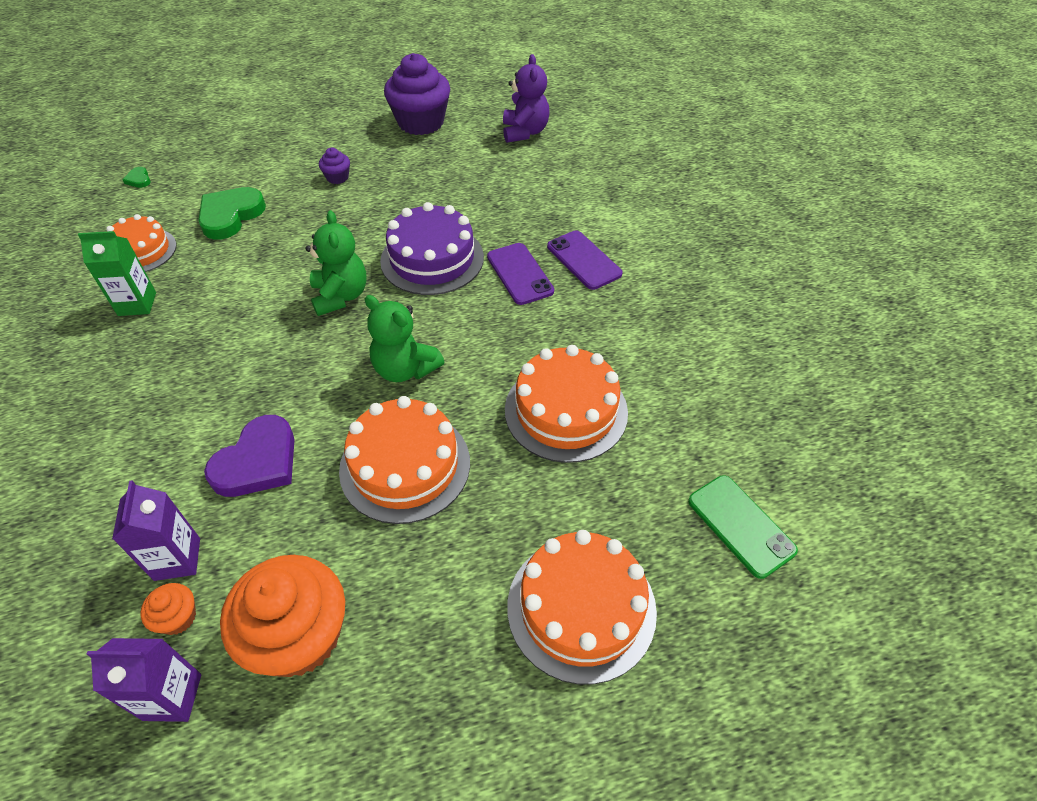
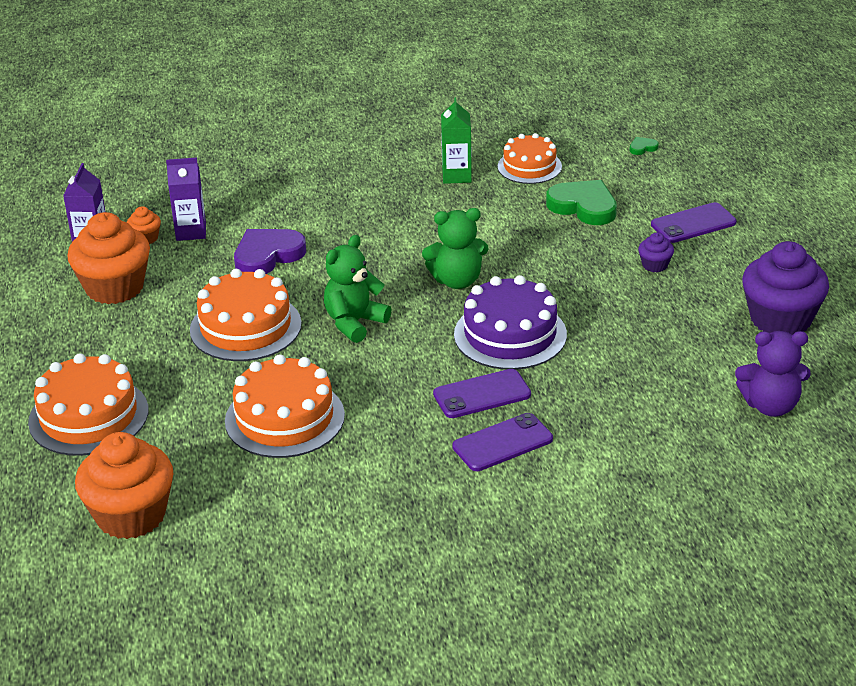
camera: 95 degrees right, 15 degrees down
(258, 462) = (267, 255): purple heart -> purple heart turned 105 degrees clockwise
(278, 156) = (693, 224): none -> purple phone
(740, 525) = (131, 515): green phone -> orange cupcake

